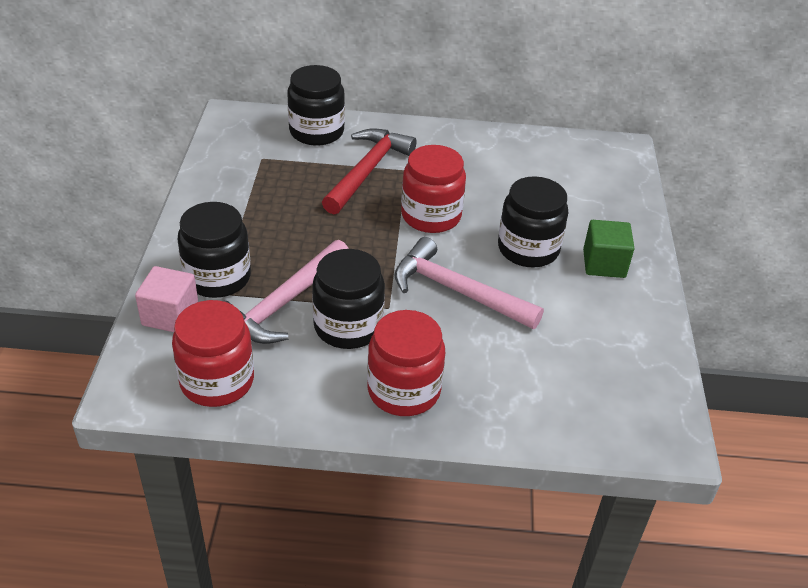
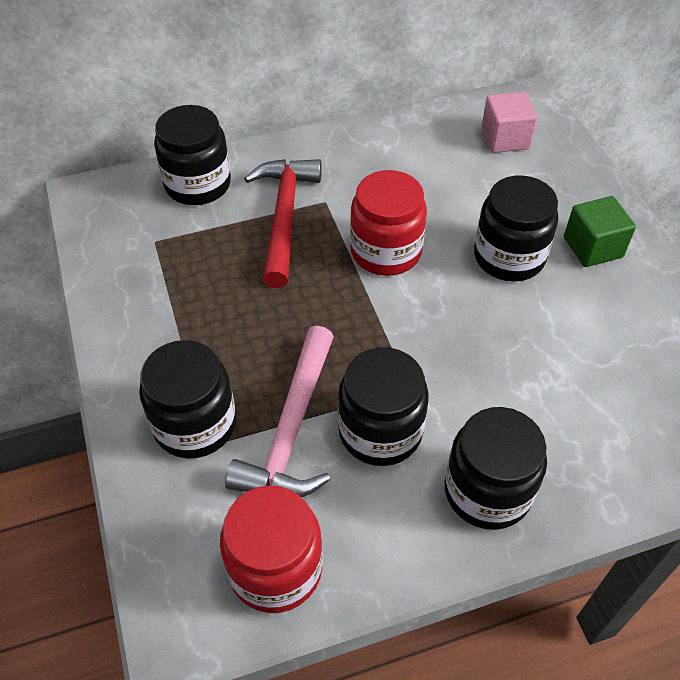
camera: 20 degrees left, 10 degrees up
(170, 315) = (168, 500): pink cube -> pink cube (505, 138)
(404, 390) = (487, 491): red jar -> black jar
(457, 291) = (468, 338): pink hammer -> none

